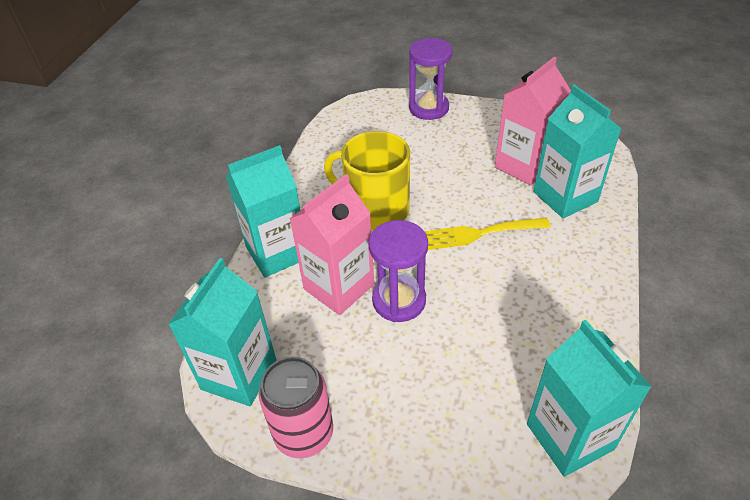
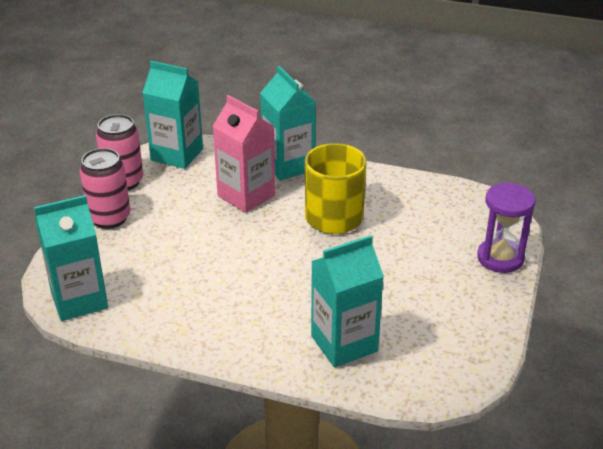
camera: 90 degrees right, 10 degrees down
(393, 435) = (109, 218): none -> pink can
(399, 300) = (226, 225): purple hourglass -> none
(479, 234) = (296, 276): yellow fork -> none
(524, 165) = (397, 320): pink carton -> none

